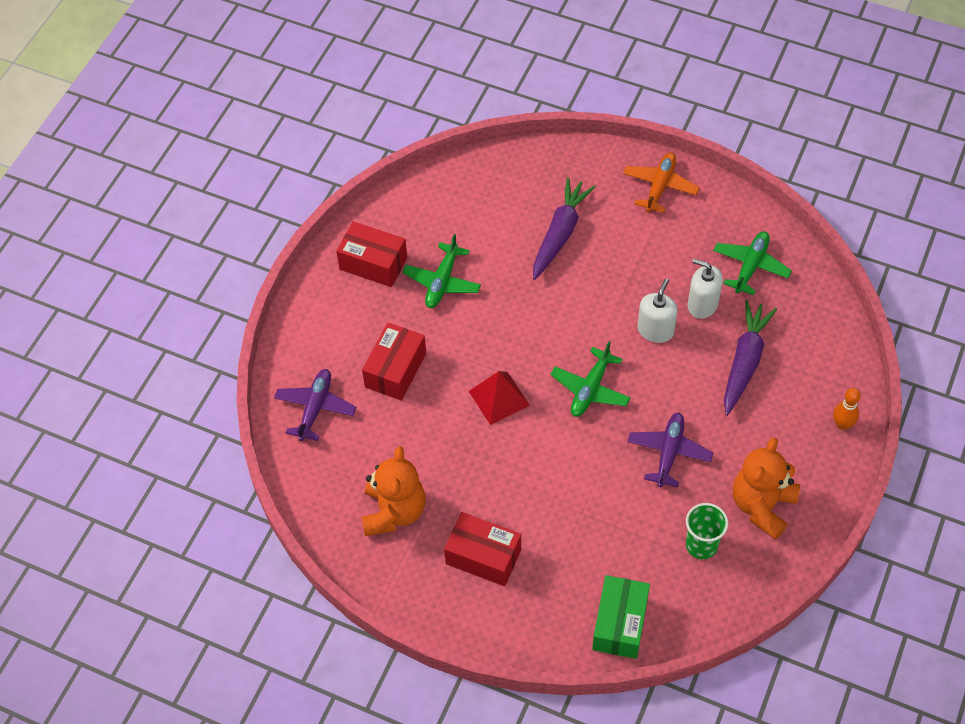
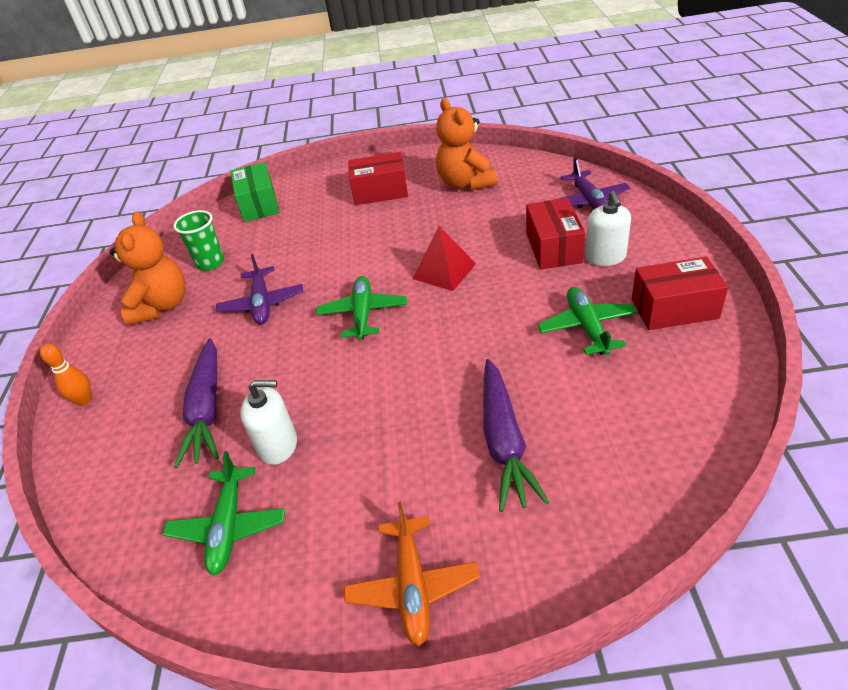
camera: 155 degrees right, 15 degrees down
(655, 330) = (323, 392): white soap dispenser -> white soap dispenser (605, 257)

